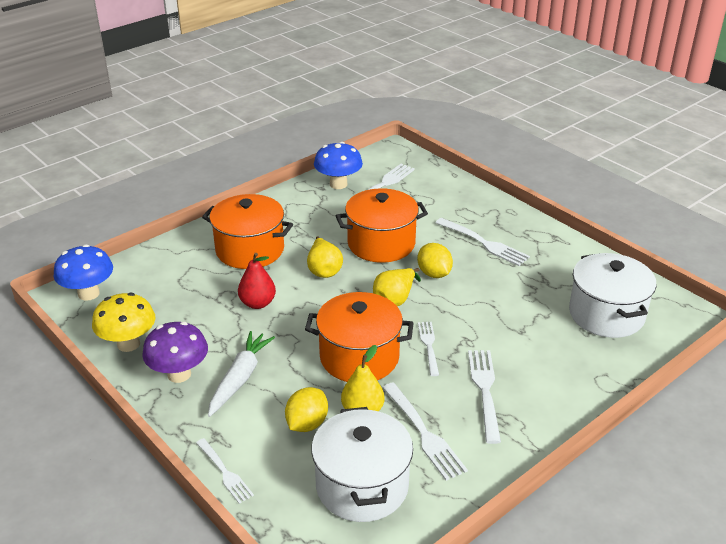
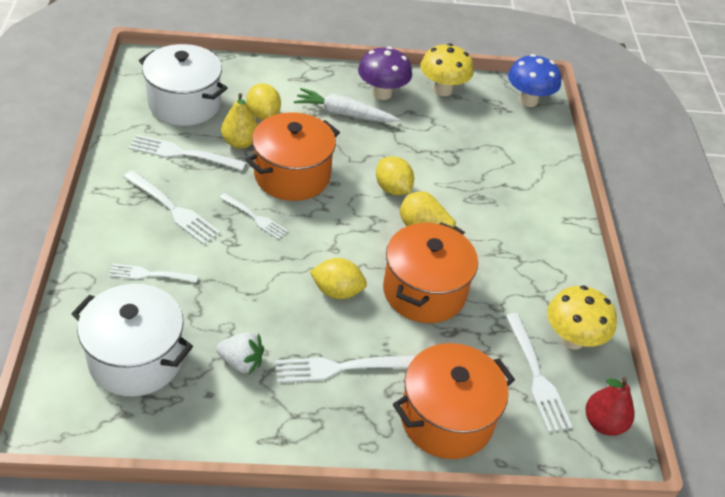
camera: 125 degrees right, 10 degrees up
(224, 472) = (270, 66): white fork -> white fork (150, 274)
(240, 378) = (344, 114): white carrot -> white carrot turned 135 degrees clockwise
(250, 250) = (504, 205): orange pot -> orange pot (446, 419)
(257, 303) = (420, 167): red pear -> red pear (603, 423)
(302, 303) = (392, 189): none -> yellow lemon
(338, 184) = (572, 339): blue mushroom -> yellow mushroom
(395, 299) = (333, 240): yellow pear -> none
(540, 276) = (241, 362): none -> white strawberry

